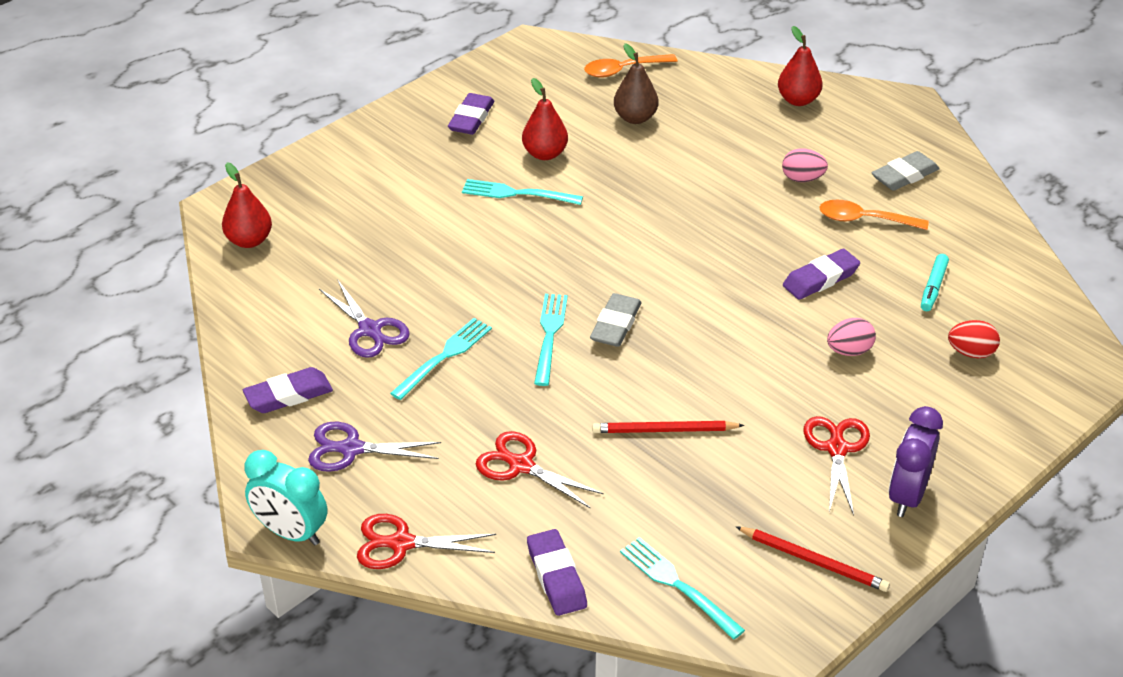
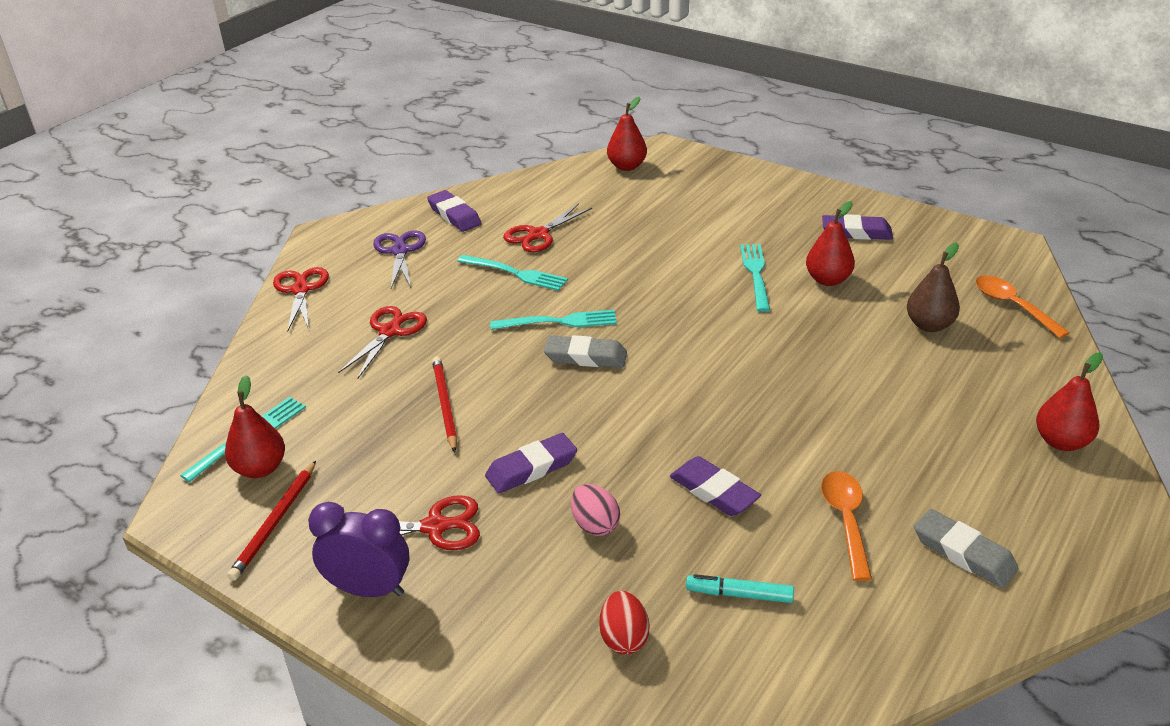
camera: 80 degrees right, 5 degrees down
(291, 532) = (312, 243): turquoise clock -> none
(370, 330) = (538, 235): purple scissors -> red scissors
(556, 576) = (263, 368): purple eraser -> purple eraser (531, 468)
(732, 574) = (260, 468): none -> red pear
(802, 179) = (897, 460): pink egg -> none

